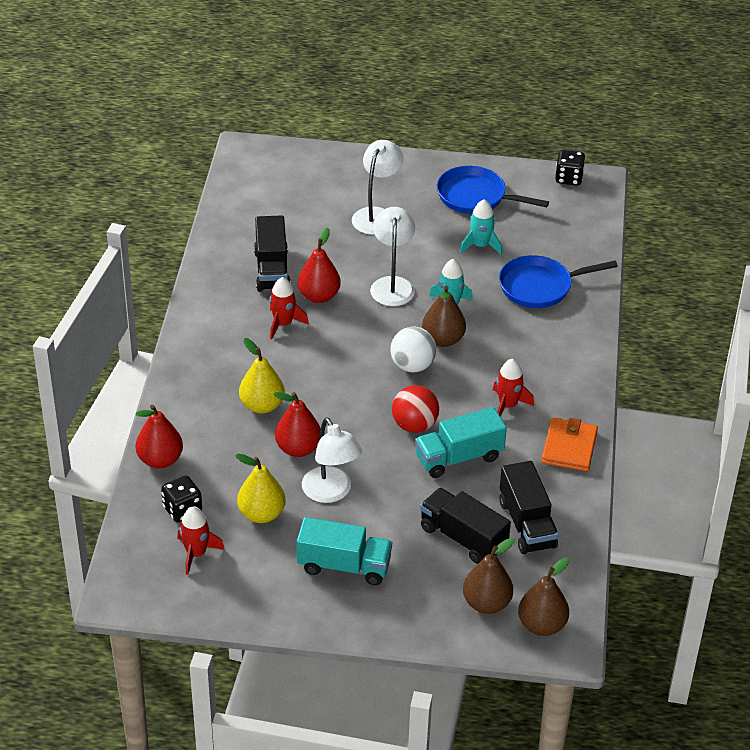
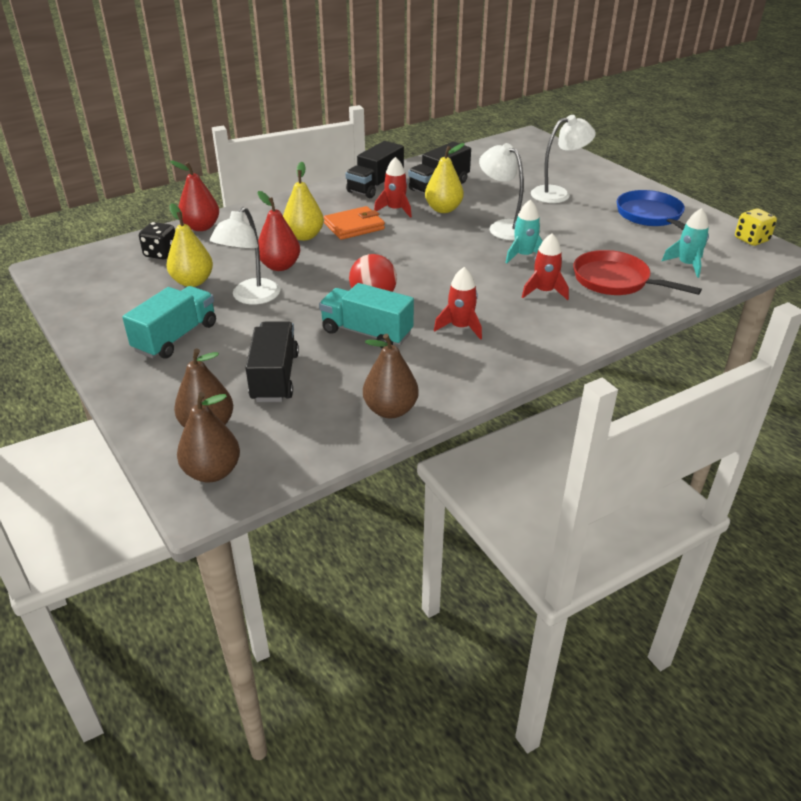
camera: 50 degrees right, 5 degrees down
(196, 554) = (122, 276): red rocket -> red rocket (544, 292)
(319, 296) = (443, 209): red pear -> yellow pear
(344, 566) = (176, 337): turquoise truck -> turquoise truck turned 120 degrees counterclockwise
(392, 285) = (503, 227): white lamp -> white lamp turned 90 degrees counterclockwise
(412, 366) = (435, 270): white ball -> none
(443, 339) = (483, 269): brown pear -> brown pear (390, 410)
(480, 245) = (607, 239): turquoise rocket -> turquoise rocket (687, 265)
(527, 524) = (334, 402): black truck -> black truck (375, 186)
(540, 287) = (615, 281): blue pan -> red pan
(569, 178) = (751, 240): black dice -> yellow dice
(569, 447) = (459, 380): orange wallet -> orange wallet (354, 226)

